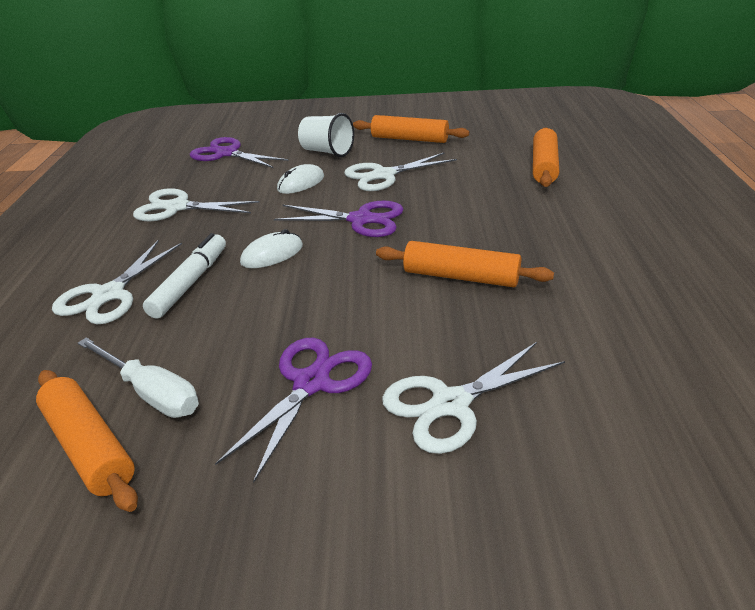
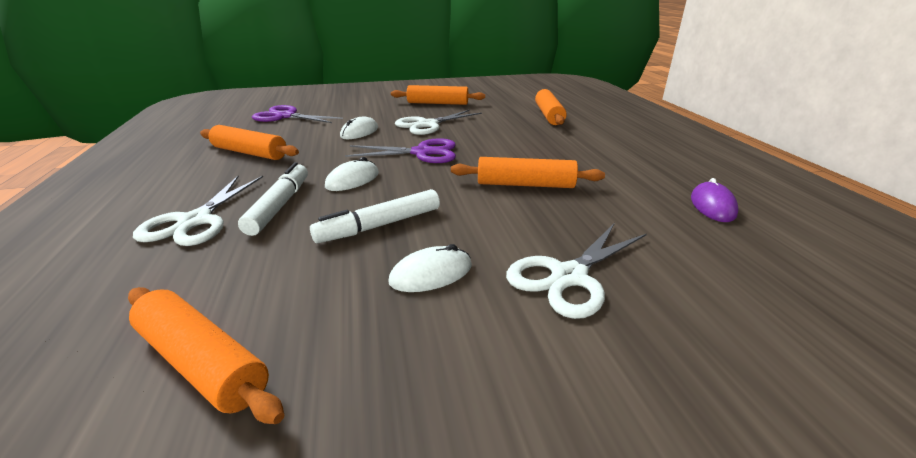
camera: 15 degrees left, 5 degrees down
(151, 393) = (264, 300): white screwdriver -> none
(177, 207) = (250, 153): white scissors -> orange rolling pin
(281, 318) = (380, 225): none -> white marker
(311, 383) = (431, 274): purple scissors -> white mouse
(327, 152) = (373, 112): white cup -> none
(678, 329) = (712, 206): none -> purple mouse

